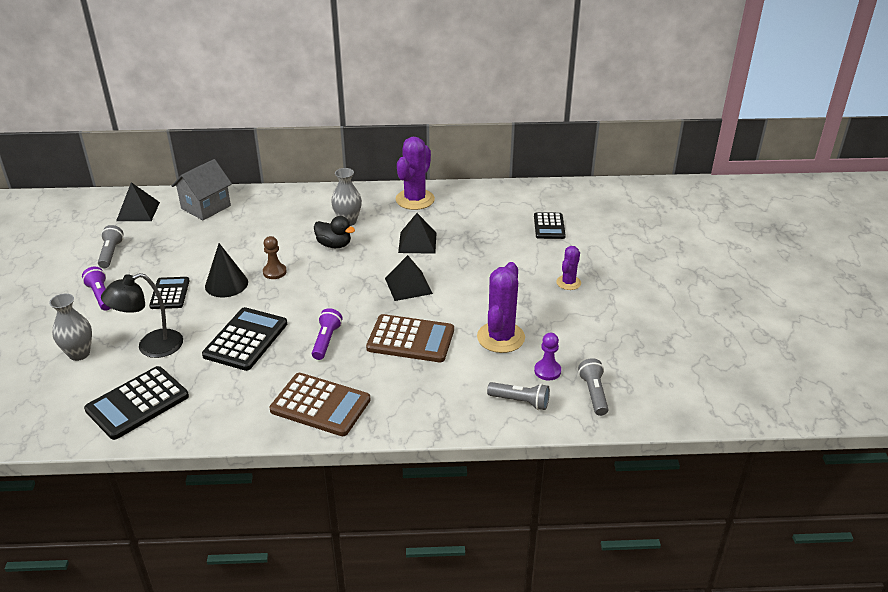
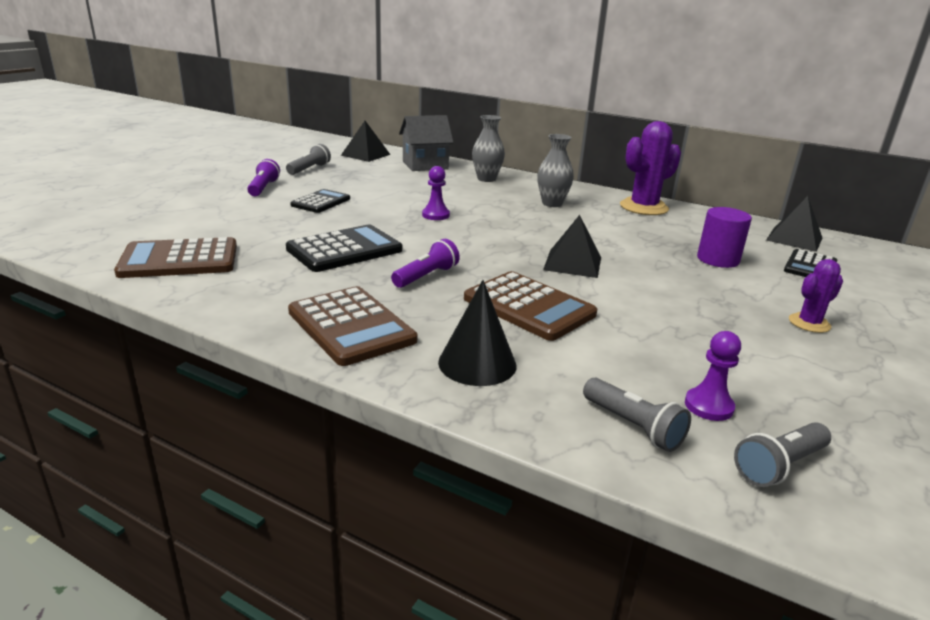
camera: 30 degrees right, 10 degrees down
(79, 354) = (189, 214): grey vase -> grey vase (486, 179)
(137, 403) = (179, 260): black calculator -> brown calculator
(151, 347) = (252, 228): black lamp -> none
(226, 284) = (379, 210): black cone -> black cone (477, 363)
(274, 272) = (435, 215): brown pawn -> purple pawn
(334, 245) = (519, 214): black duck -> none
(417, 242) = (617, 235): black pyramid -> black pyramid (794, 239)
(493, 242) = (718, 259): none -> purple cylinder
(500, 337) = (659, 344): purple cactus -> none
(593, 393) = (779, 466): grey flashlight -> grey flashlight turned 150 degrees counterclockwise

